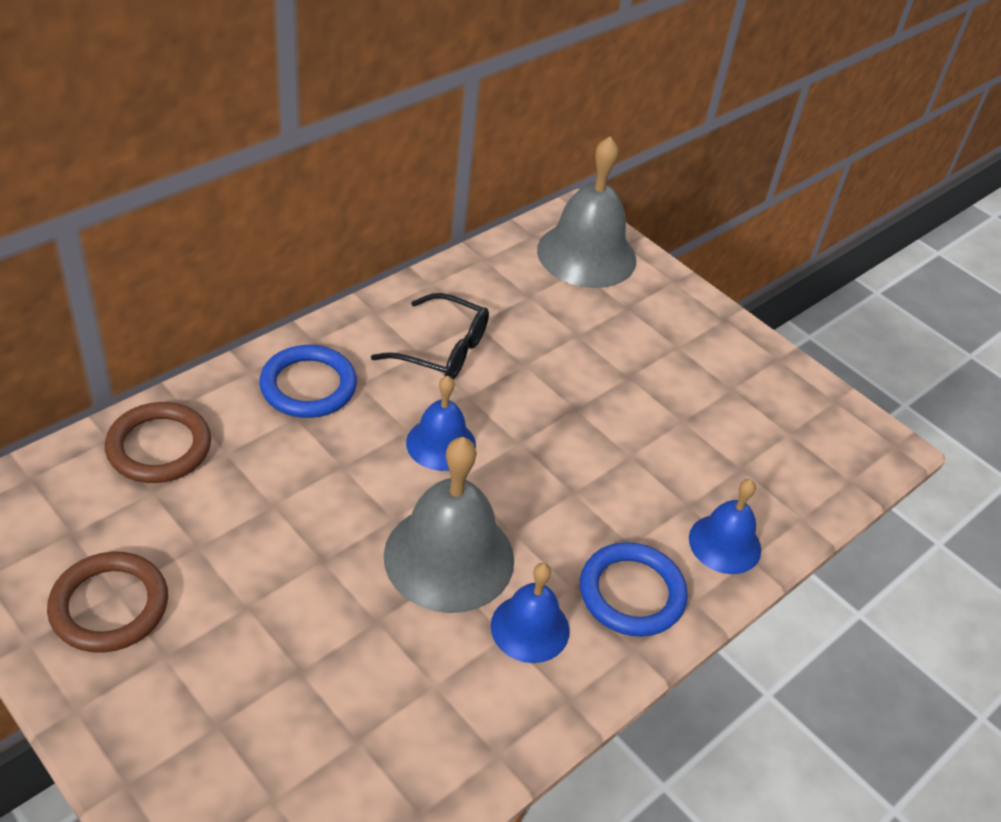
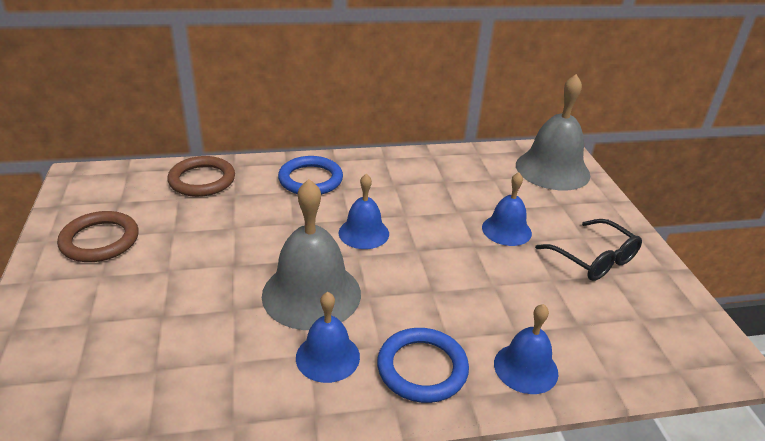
camera: 35 degrees right, 10 degrees down
(441, 349) = (409, 187): black glasses -> black glasses (593, 259)
(595, 370) = (506, 230): none -> blue bell

